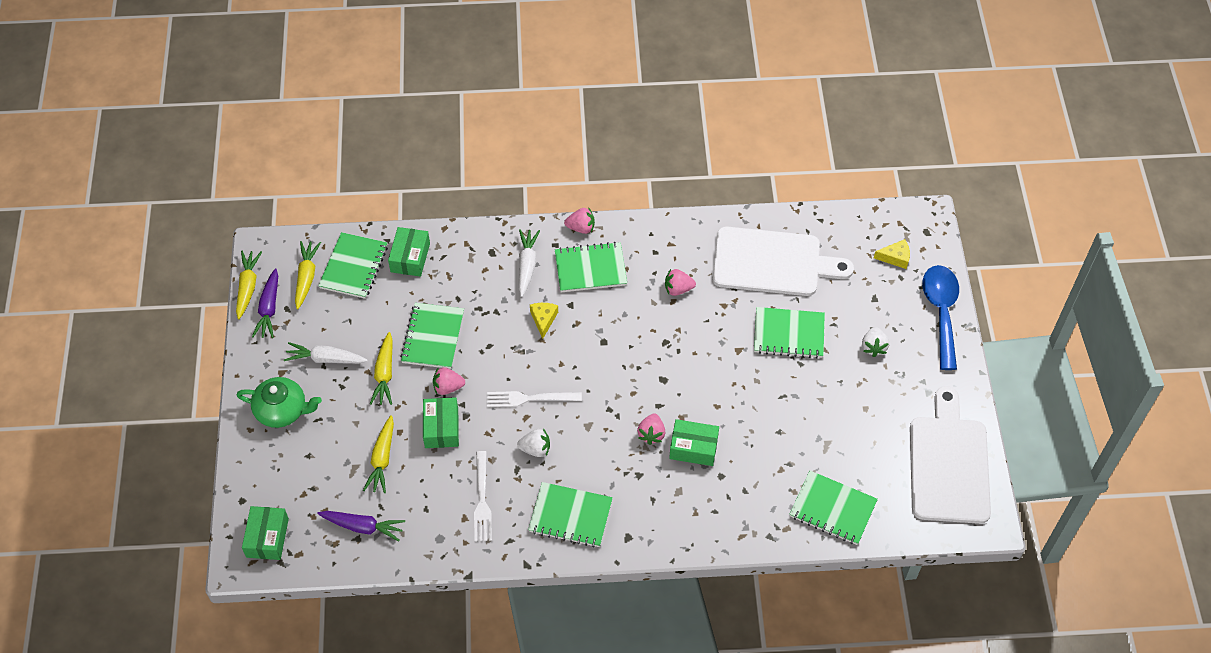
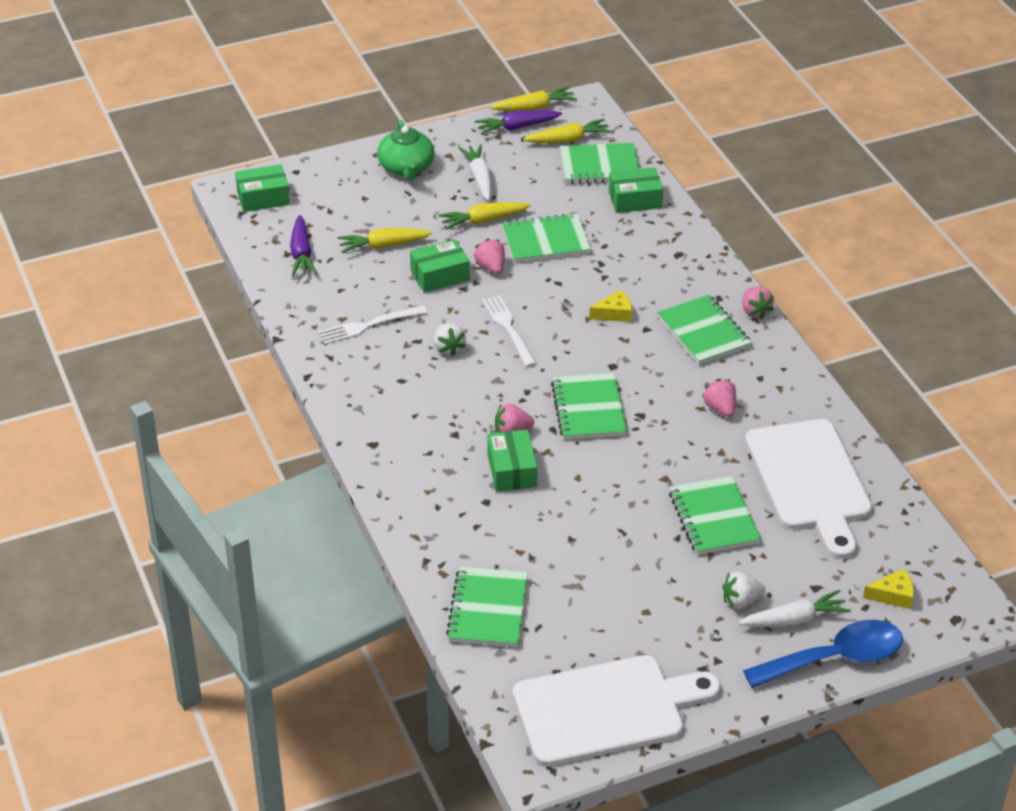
camera: 70 degrees right, 15 degrees down
(527, 265) = (678, 283): white carrot -> white carrot (794, 619)
(570, 516) = (379, 394): green notebook -> green notebook (588, 409)
(895, 257) = (893, 595): yellow cheese -> yellow cheese turned 75 degrees counterclockwise

